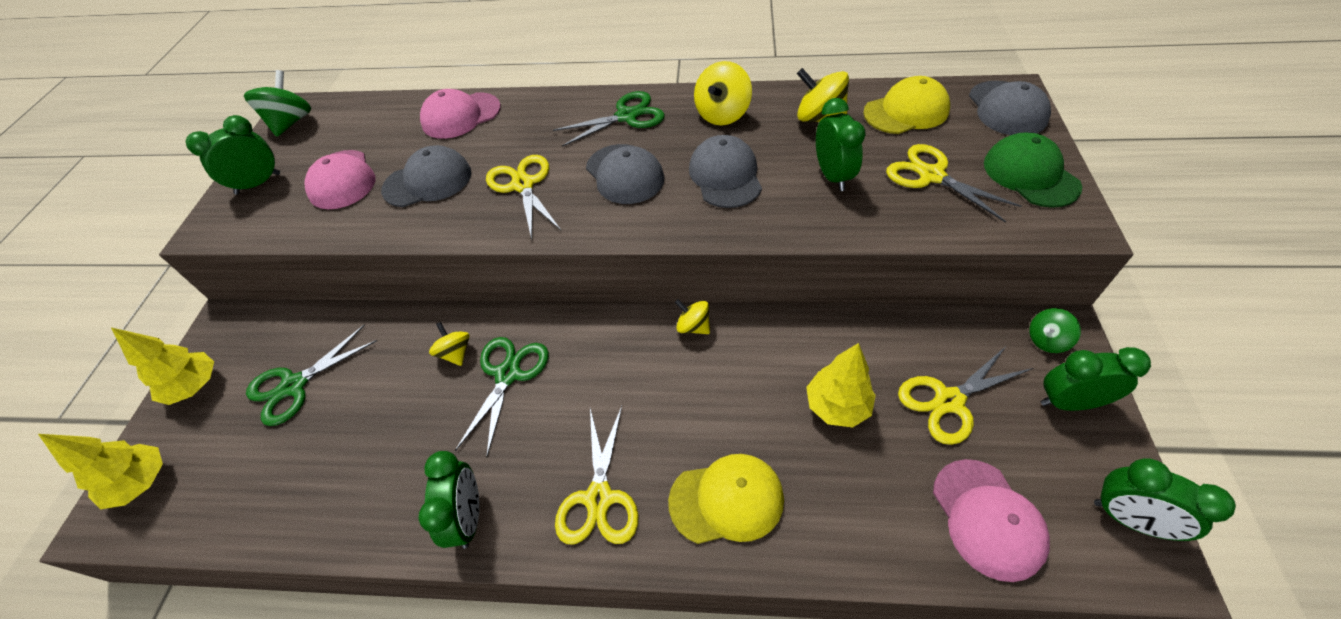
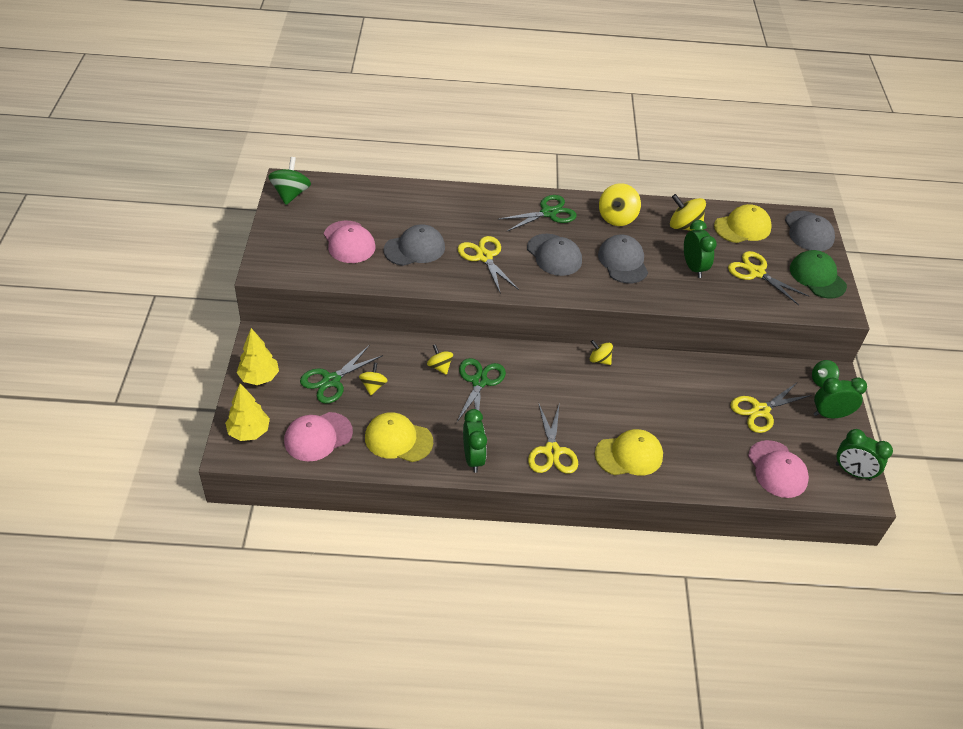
camera: 10 degrees left, 5 degrees down
(258, 184) = (286, 240): green clock -> none
(351, 391) = (373, 386): none -> yellow spinning top
(360, 486) = (398, 439): none -> yellow cap
(461, 116) = (424, 201): pink cap -> pink cap (318, 437)
(837, 406) = (693, 410): yellow tree -> none

